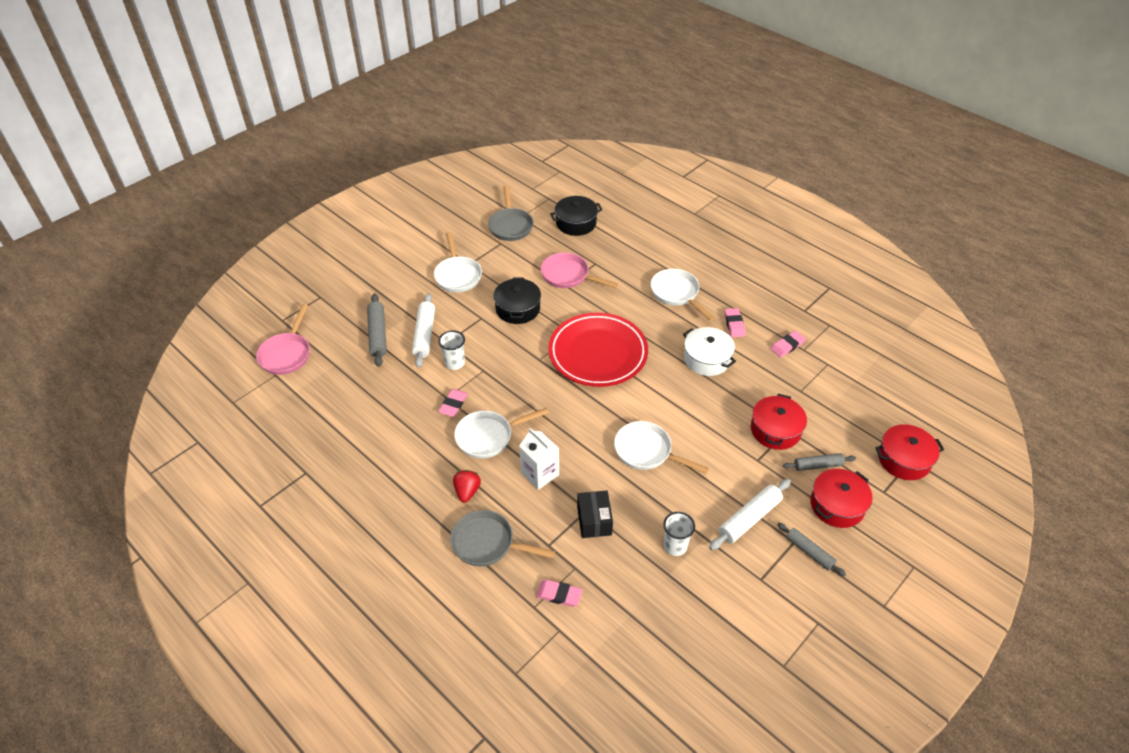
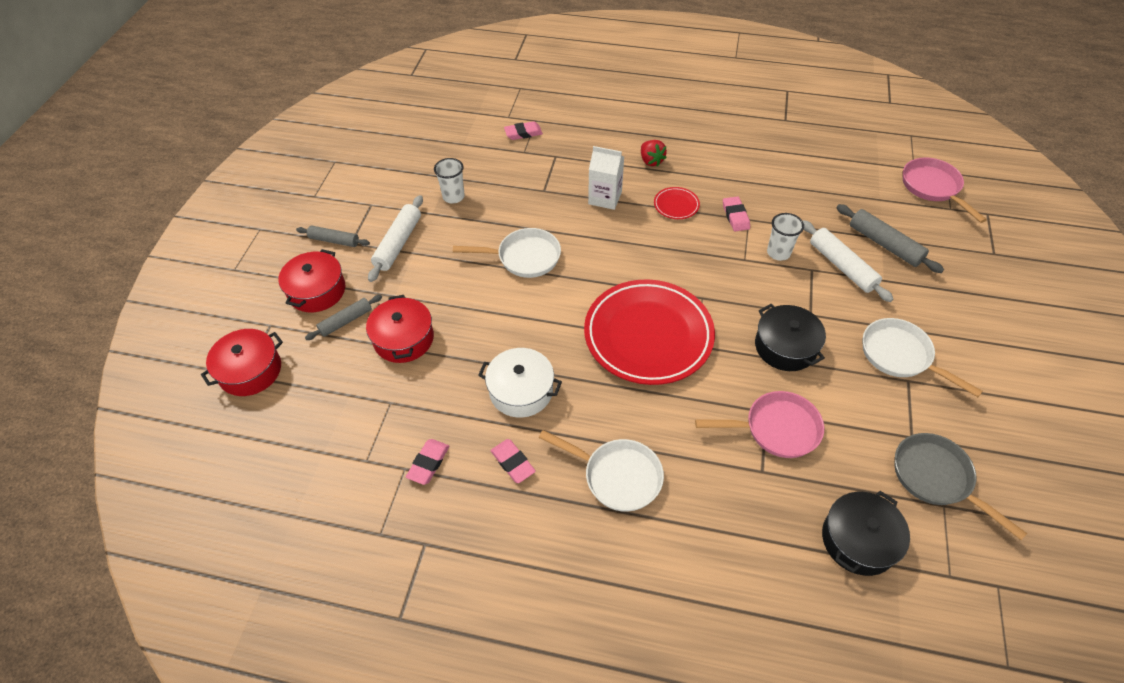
camera: 150 degrees right, 5 degrees up
(487, 543) = (601, 138): grey pan -> none
(488, 437) = (676, 205): white pan -> red plate
(594, 521) = (532, 185): black box -> none

